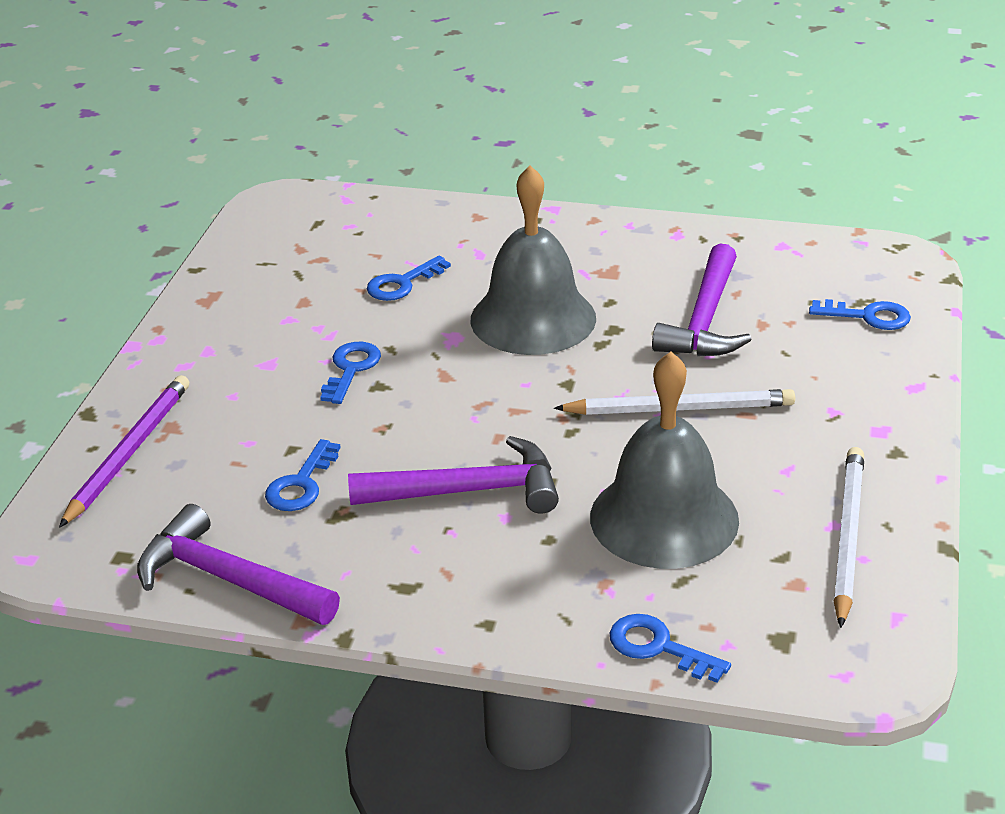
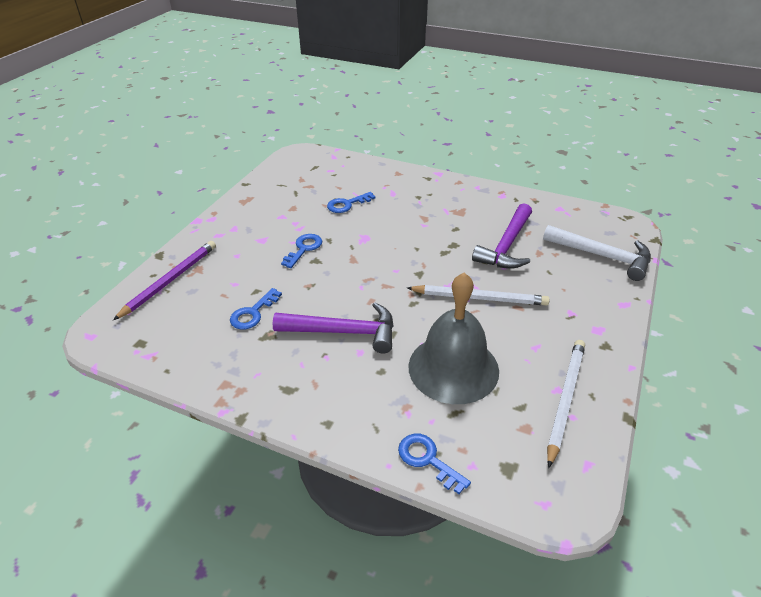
camera: 10 degrees right, 5 degrees up
(228, 579) = (190, 367): purple hammer -> none
(533, 318) = (411, 233): grey bell -> none
(868, 316) = (602, 256): blue key -> white hammer

